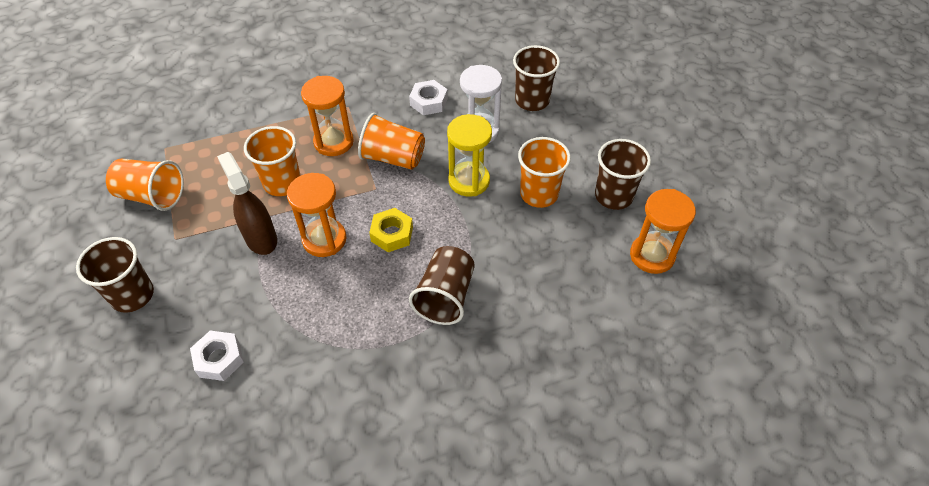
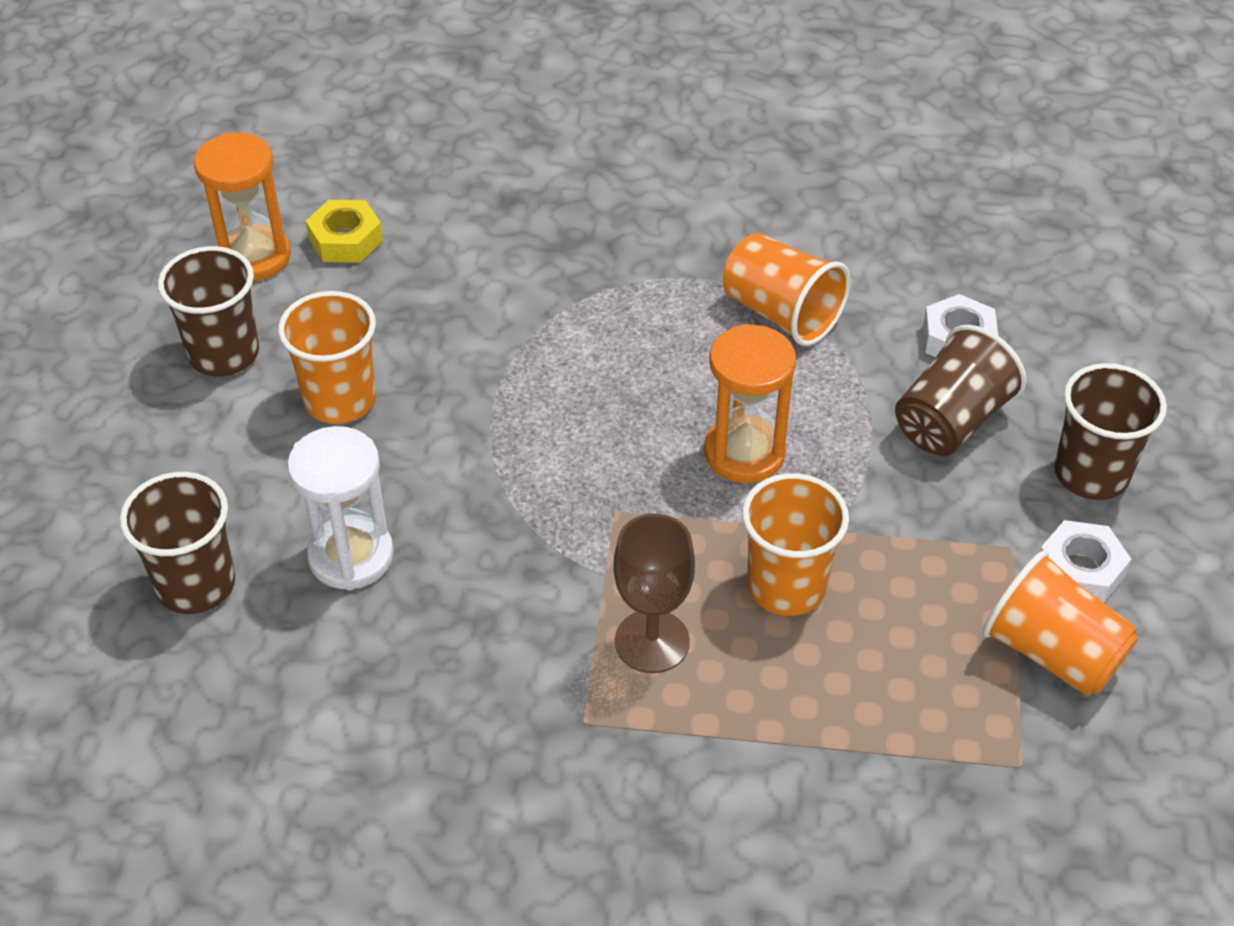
camera: 155 degrees left, 5 degrees down
(261, 238) = (855, 493): brown spray bottle -> none
(333, 142) = (652, 641): orange hourglass -> brown goblet
(392, 234) = (626, 422): yellow nut -> yellow nut (346, 240)
(393, 158) = (551, 561): orange cup -> orange cup (781, 313)
(429, 102) = (405, 665): white nut -> white nut (1080, 570)
(445, 296) = (593, 307): brown cup -> brown cup (951, 421)
(469, 181) = (440, 464): yellow hourglass -> none

